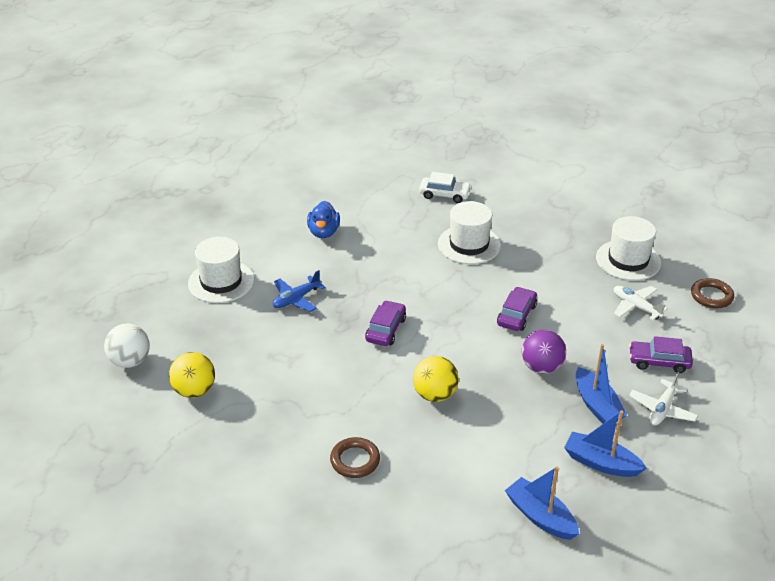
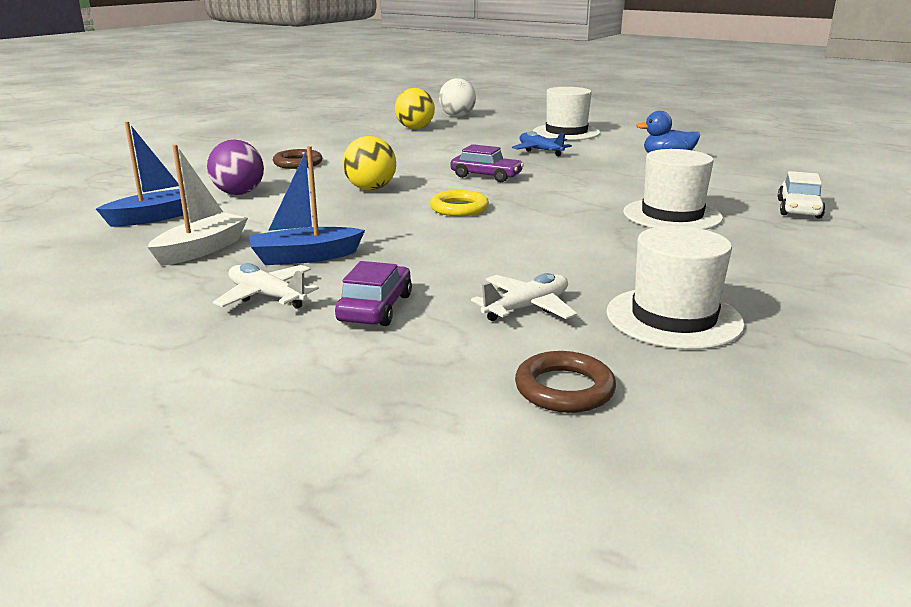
camera: 95 degrees right, 15 degrees down
(476, 340) = (459, 208): none -> yellow ring
(516, 315) = (508, 229): purple car -> none
(541, 367) = (395, 235): purple ball -> purple ball (239, 193)
(601, 463) = (202, 250): blue boat -> white boat

